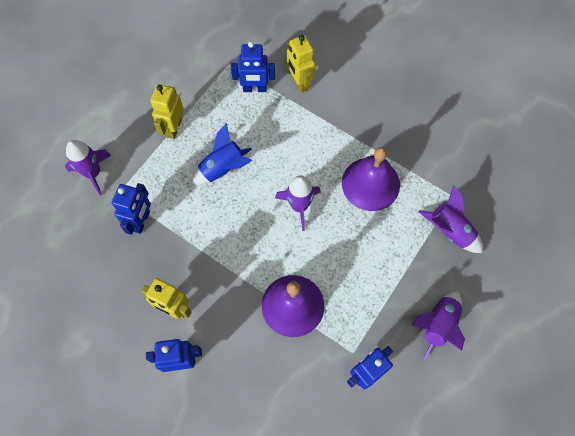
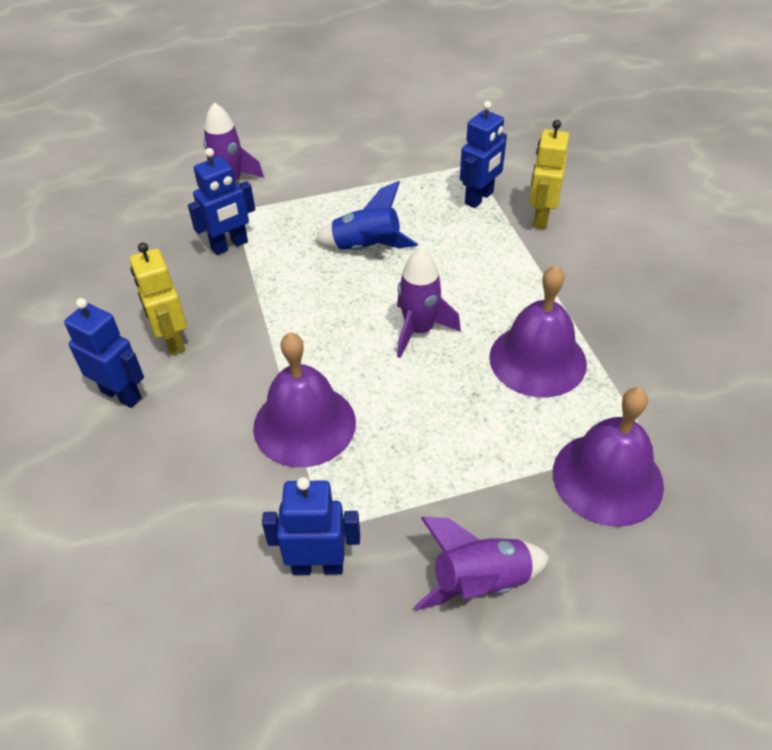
camera: 40 degrees right, 20 degrees down
(174, 128) = (352, 187): yellow robot -> none
(255, 89) = (479, 198): blue robot -> blue robot turned 90 degrees counterclockwise
(449, 230) = (607, 478): purple rocket -> purple bell

